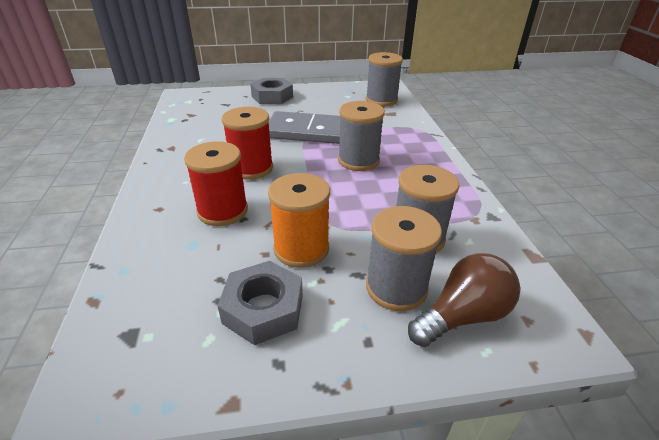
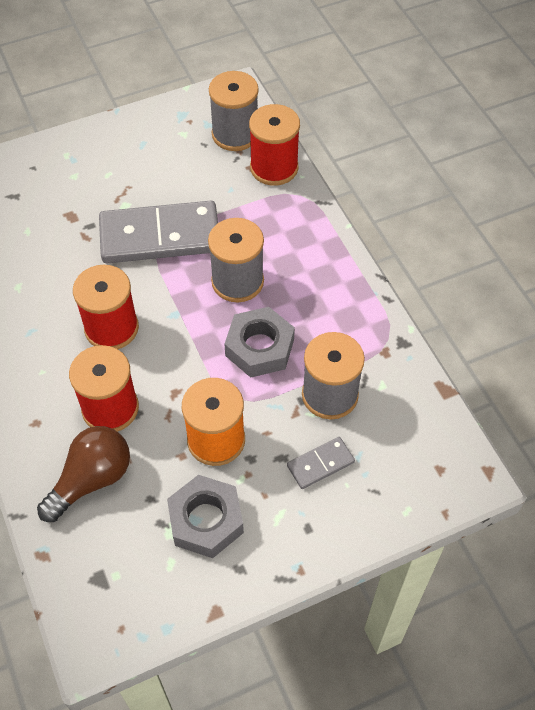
camera: 15 degrees left, 20 degrees up
(272, 97) = (74, 161): grey nut -> grey nut (259, 347)
(396, 287) = (320, 464): grey spool -> grey domino
(404, 115) = (274, 168): none -> red spool
(462, 316) = (384, 480): brown light bulb -> brown light bulb (91, 480)

